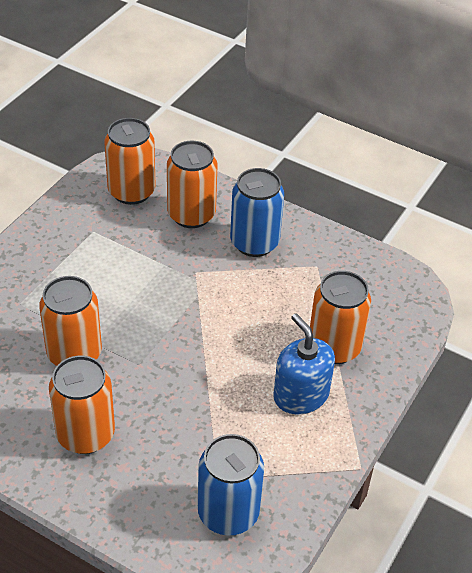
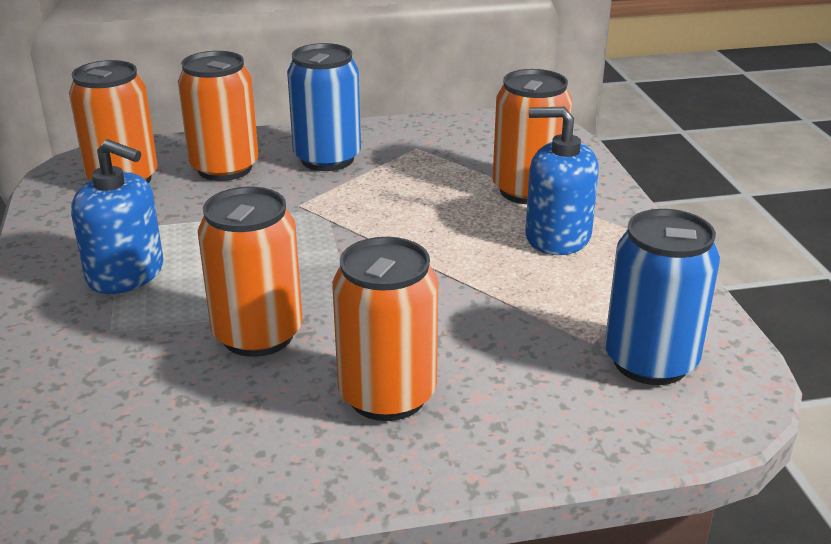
camera: 40 degrees left, 15 degrees down
(62, 268) = (126, 274): none -> blue soap dispenser

